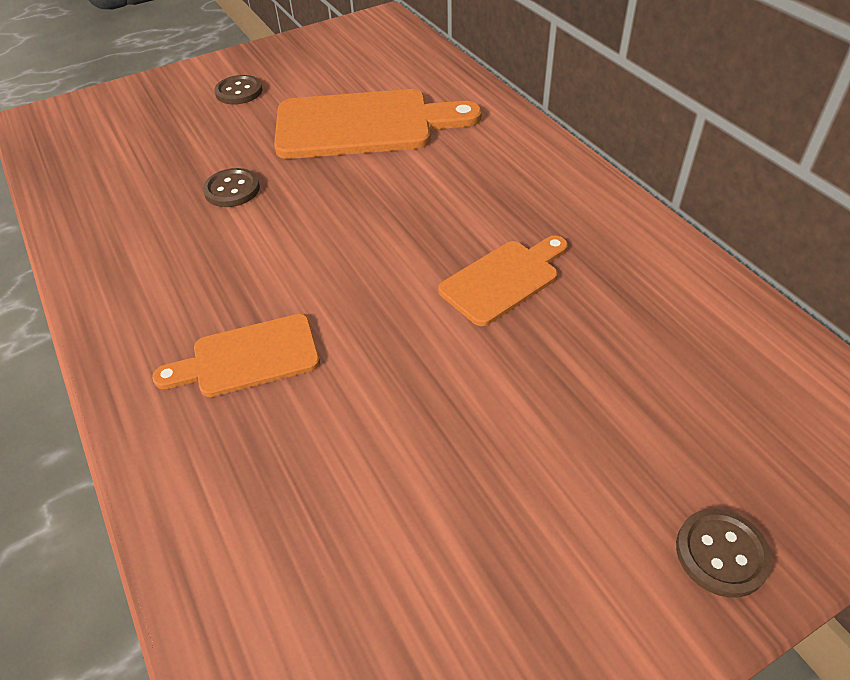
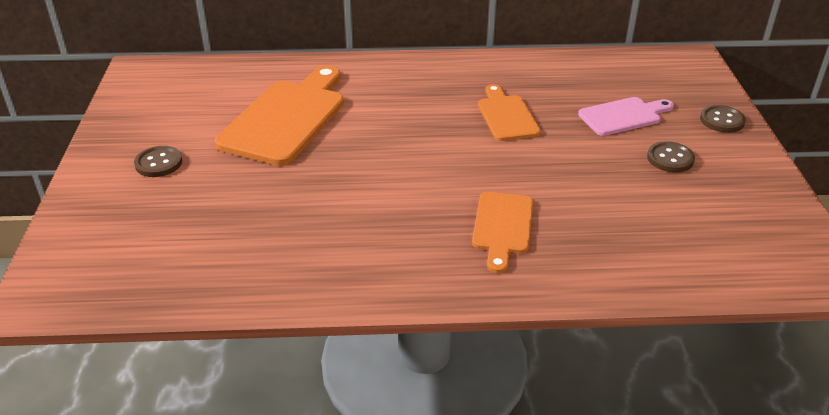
camera: 65 degrees left, 10 degrees down
(232, 190) = (305, 196): brown button -> brown button (670, 159)
(611, 404) = (623, 116): none -> pink cutting board

